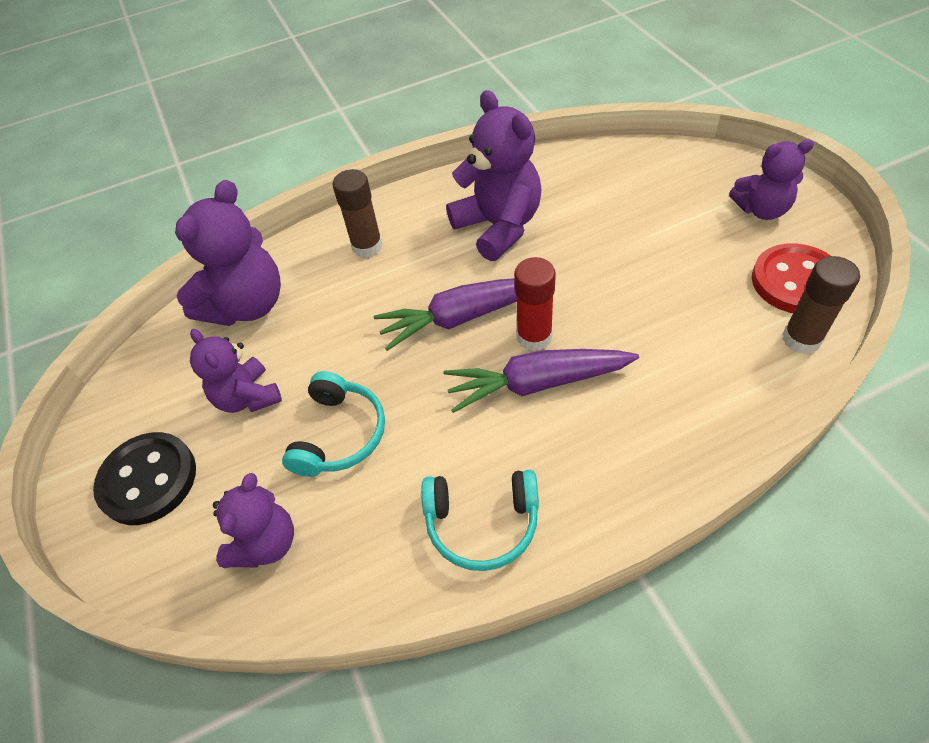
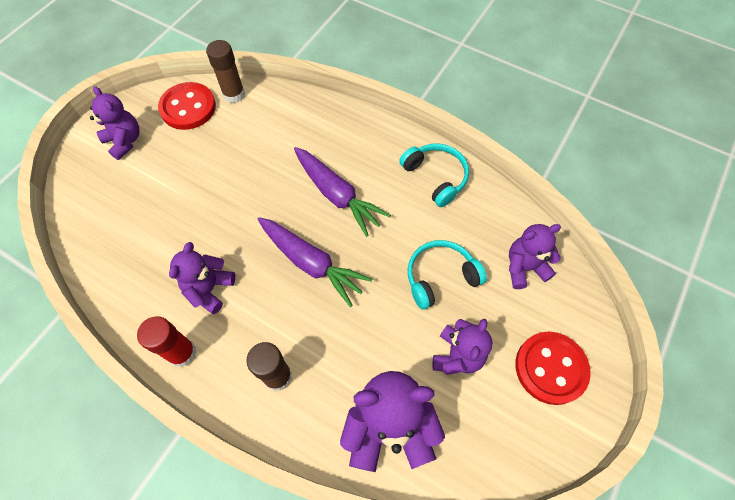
camera: 130 degrees left, 10 degrees up
(148, 480) = (550, 368): black button -> red button
(498, 227) = (209, 289): purple teddy bear -> purple teddy bear, size x0.63
(534, 337) = (303, 213): red glue stick -> red glue stick (182, 353)

